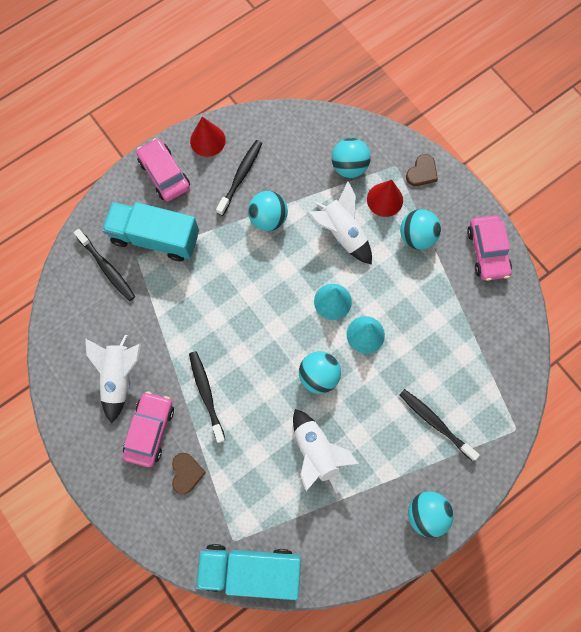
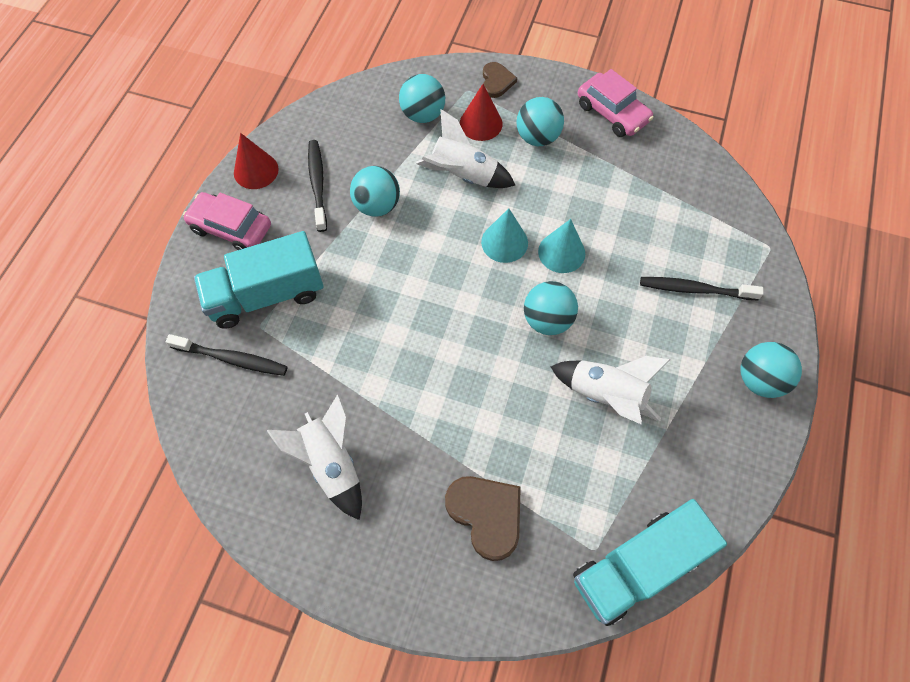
camera: 35 degrees left, 10 degrees down
(150, 430) = (409, 497): pink car -> none
(186, 473) = (486, 514): brown heart -> brown heart, size x1.61
(206, 394) = (444, 416): black toothbrush -> none

